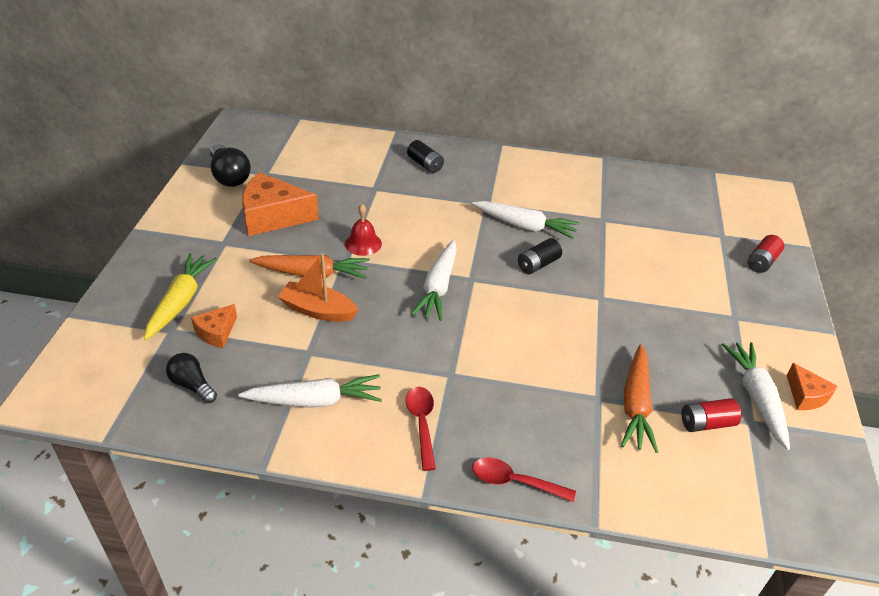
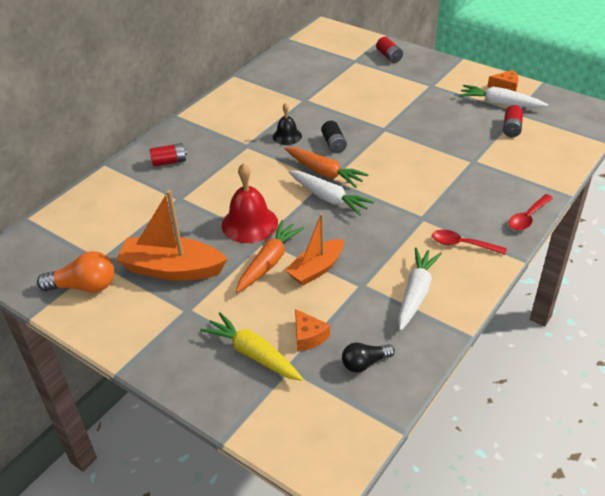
camera: 60 degrees left, 0 degrees up
(229, 176) = (84, 286): black light bulb -> orange light bulb
(273, 216) = (172, 269): orange cheese -> orange boat
(363, 243) = (249, 223): red bell -> red bell, size x1.69
(425, 164) = (169, 162): black battery -> red battery
(525, 226) = (287, 136): white carrot -> black bell
(635, 405) = (486, 149): orange carrot -> orange carrot (324, 173)

